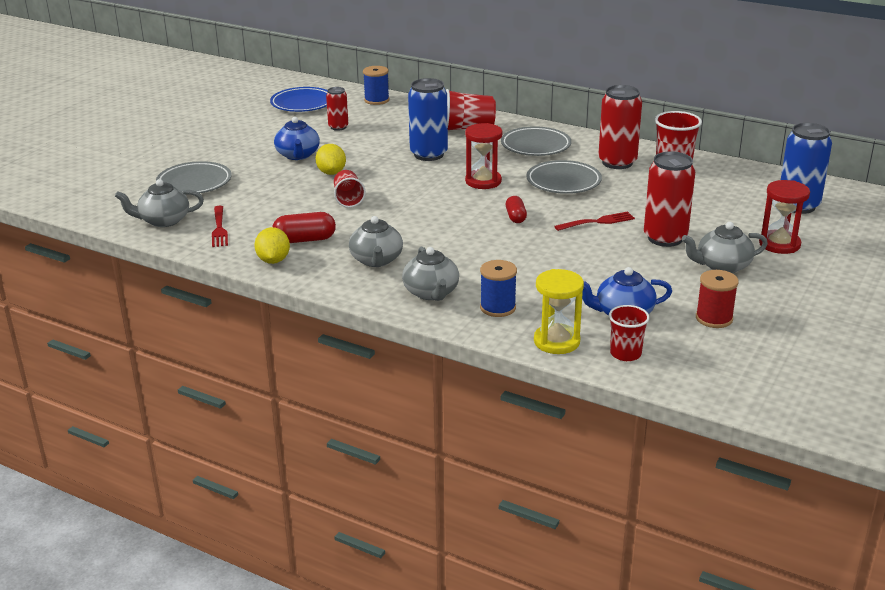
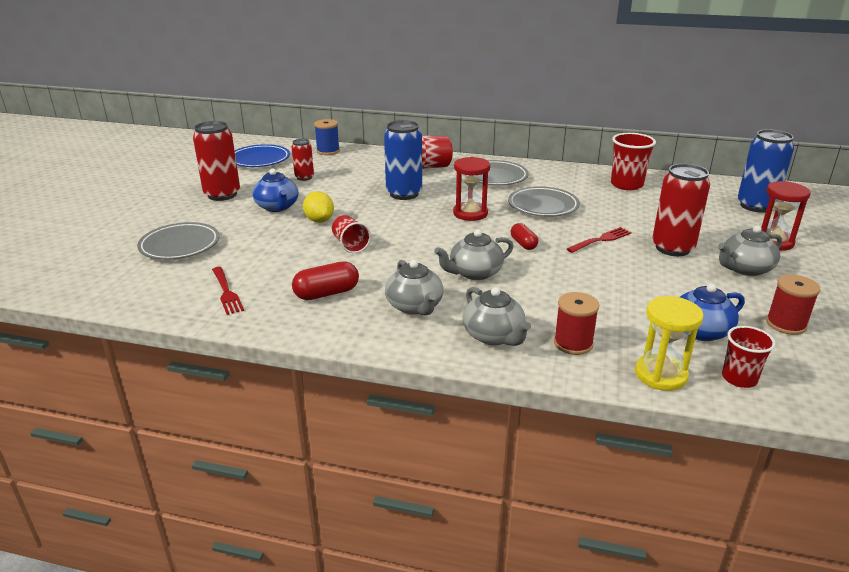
camera: 15 degrees left, 0 degrees up
(163, 220) = (159, 291): grey teapot -> grey teapot (474, 273)
(273, 260) = (303, 321): yellow lemon -> none
(498, 307) = (573, 343): blue spool -> red spool
(617, 162) = (576, 184): red can -> red can (222, 194)

